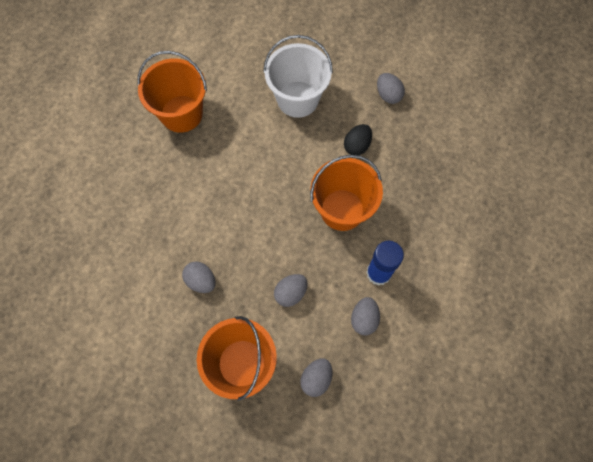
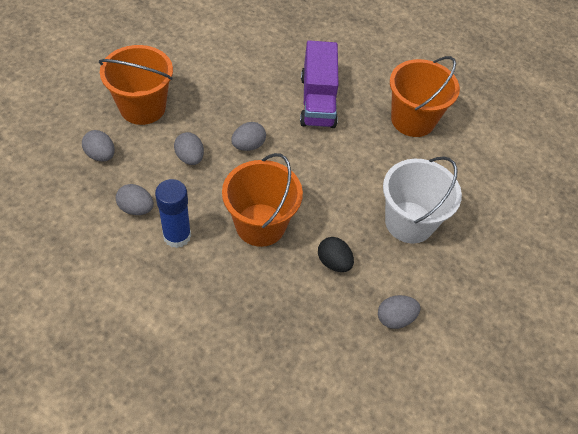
camera: 100 degrees right, 15 degrees down
(182, 199) = (318, 101): none -> purple truck
(201, 280) = (231, 97): grey egg -> grey egg (248, 145)

